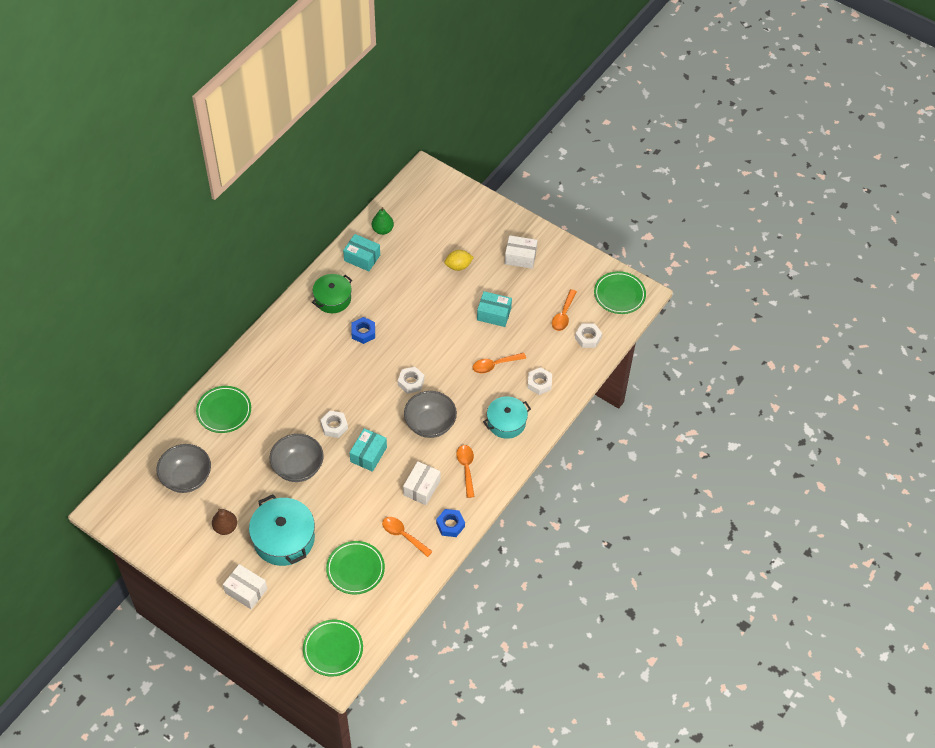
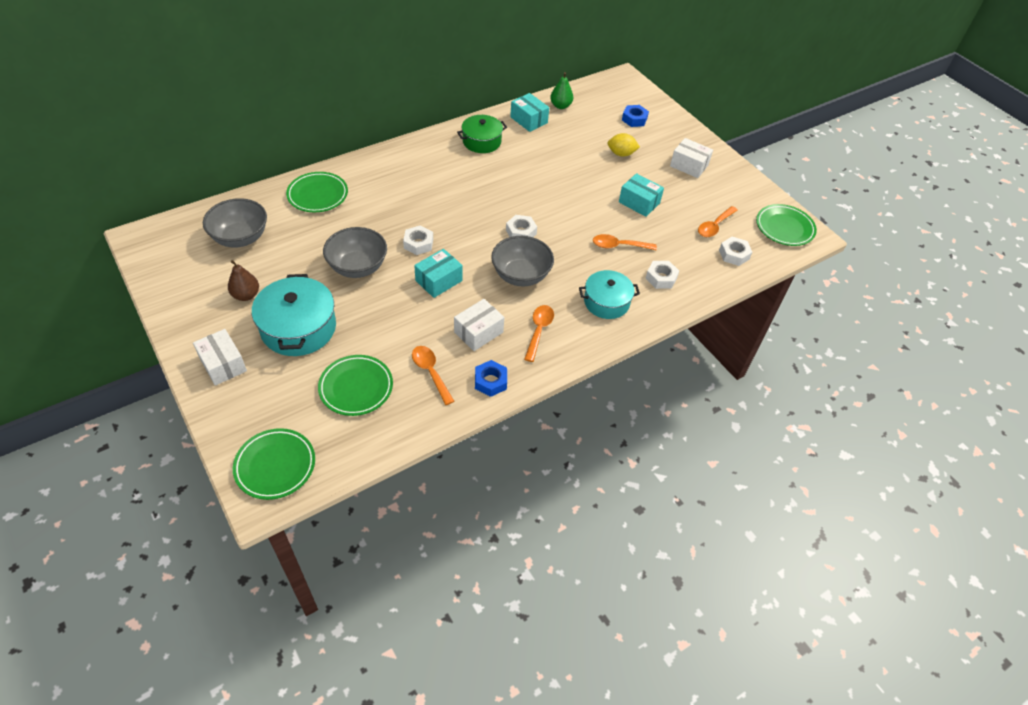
camera: 20 degrees right, 5 degrees down
(363, 332) = (496, 176): blue nut -> blue nut (634, 119)

